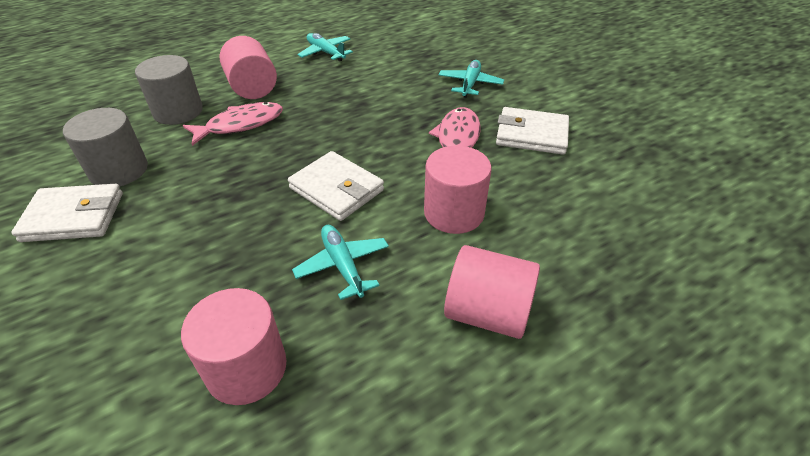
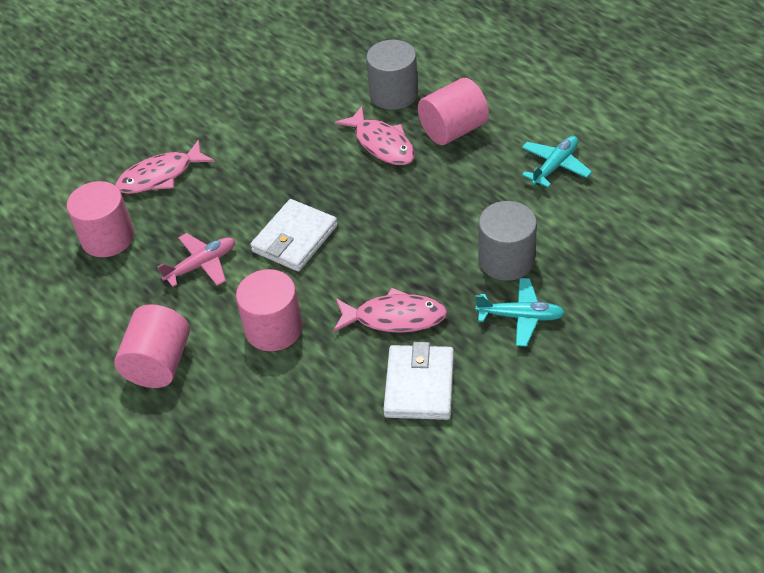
camera: 85 degrees right, 5 degrees up
(73, 217) = (238, 96): white wallet -> none
(119, 171) = (297, 95): grey cylinder -> grey cylinder (506, 260)
(161, 301) = (160, 176): none -> pink fish
(343, 265) = (201, 265): turquoise plane -> pink plane

